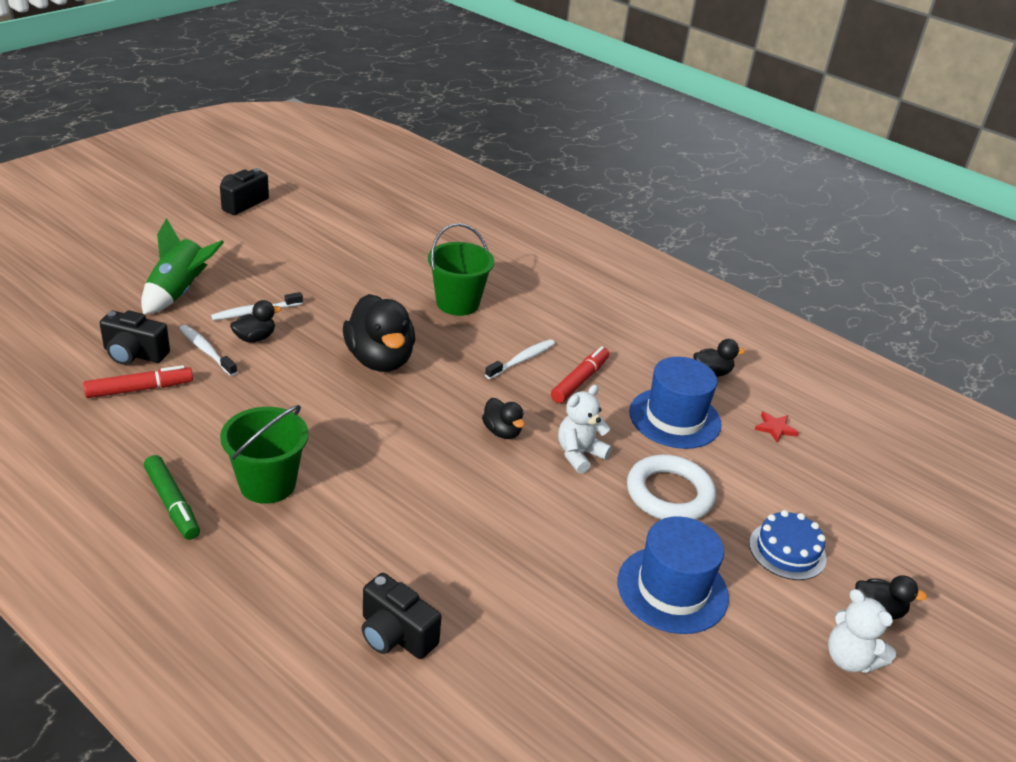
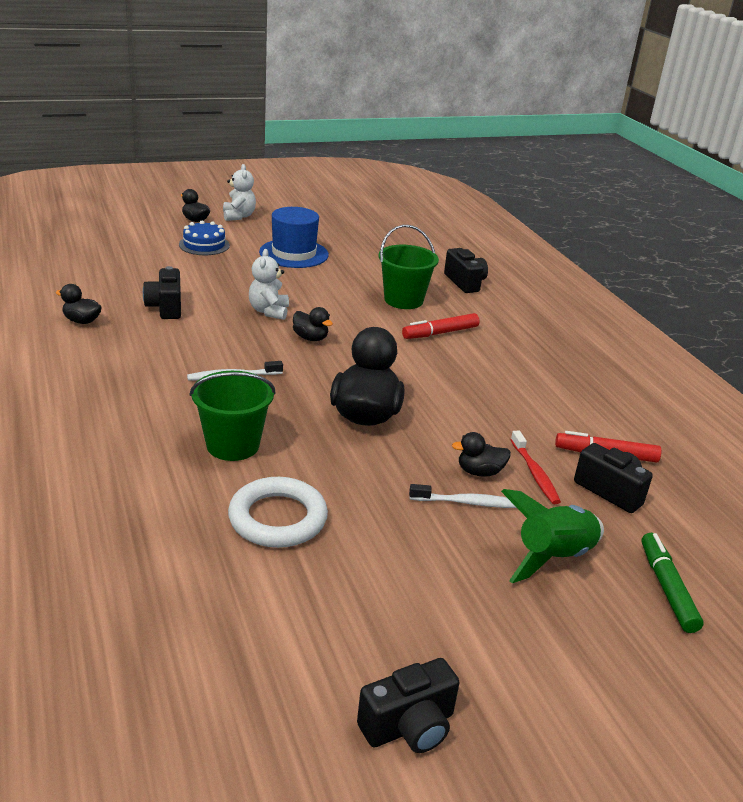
camera: 150 degrees left, 5 degrees down
(172, 504) = (584, 368): green marker -> green marker (667, 588)
(206, 350) = (534, 473): white toothbrush -> red toothbrush
(267, 484) = (511, 360): green bucket -> green bucket (403, 300)
(502, 431) = (310, 338): black duck -> black duck turned 135 degrees clockwise
(579, 381) = (203, 348): red marker -> red marker (440, 333)
(579, 454) = (269, 311): white teddy bear -> white teddy bear turned 105 degrees clockwise
(669, 494) = (236, 280): white ring -> white ring (277, 518)
(674, 418) = (165, 307): blue hat -> black camera
(775, 428) = (101, 282): red star -> none

